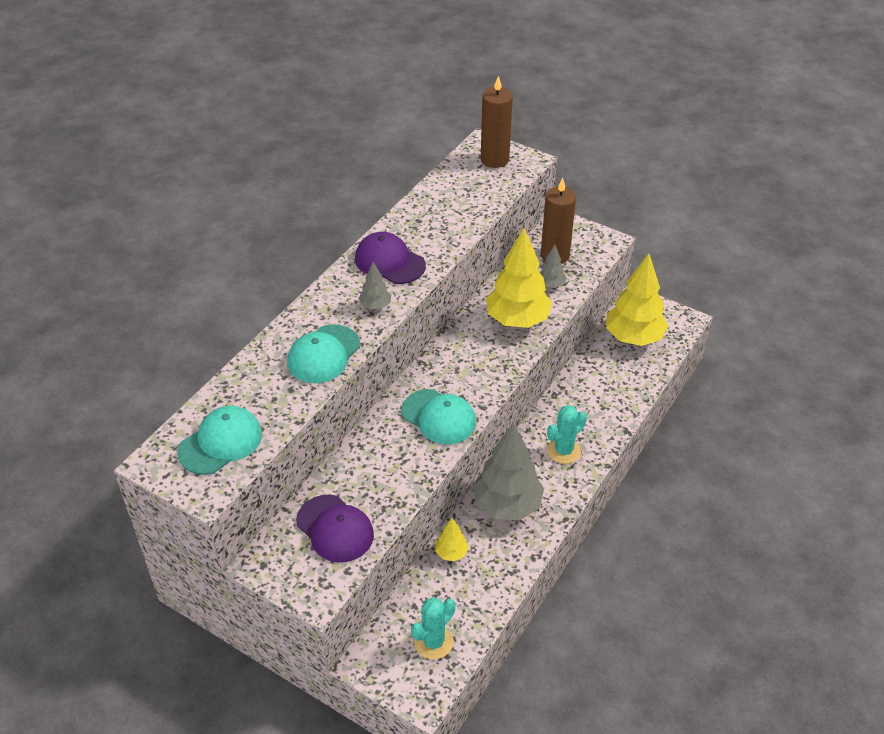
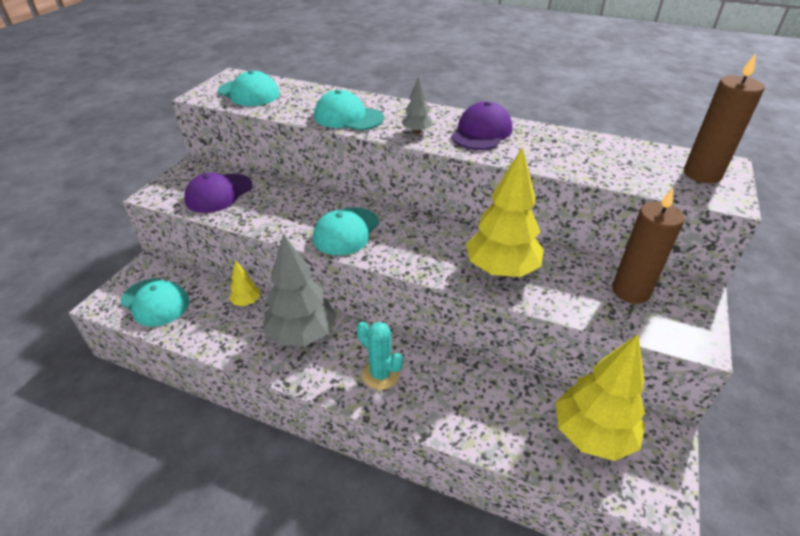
camera: 80 degrees right, 5 degrees down
(433, 642) = (155, 302): turquoise cactus -> turquoise cap
(550, 285) = (575, 292): grey tree -> none

